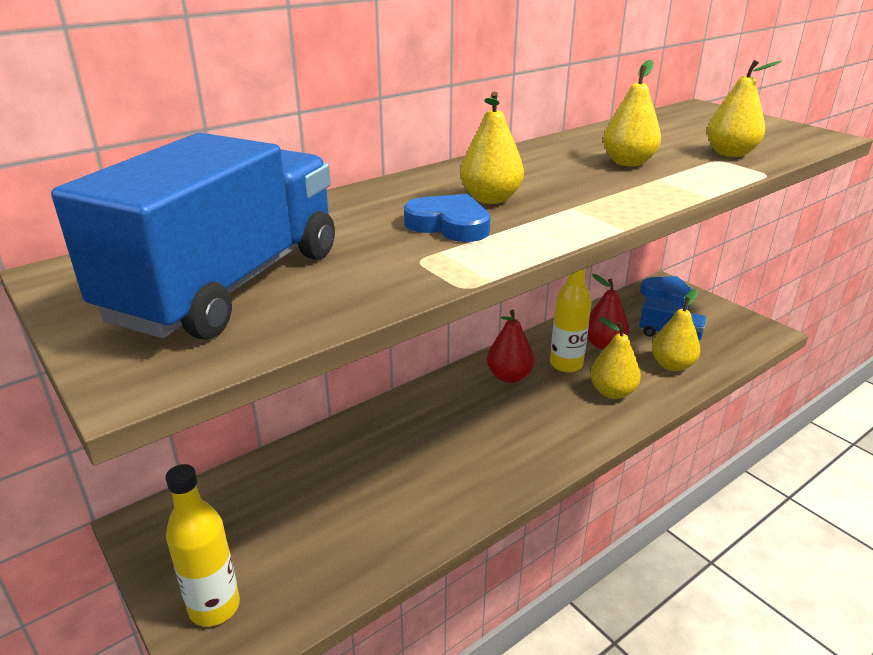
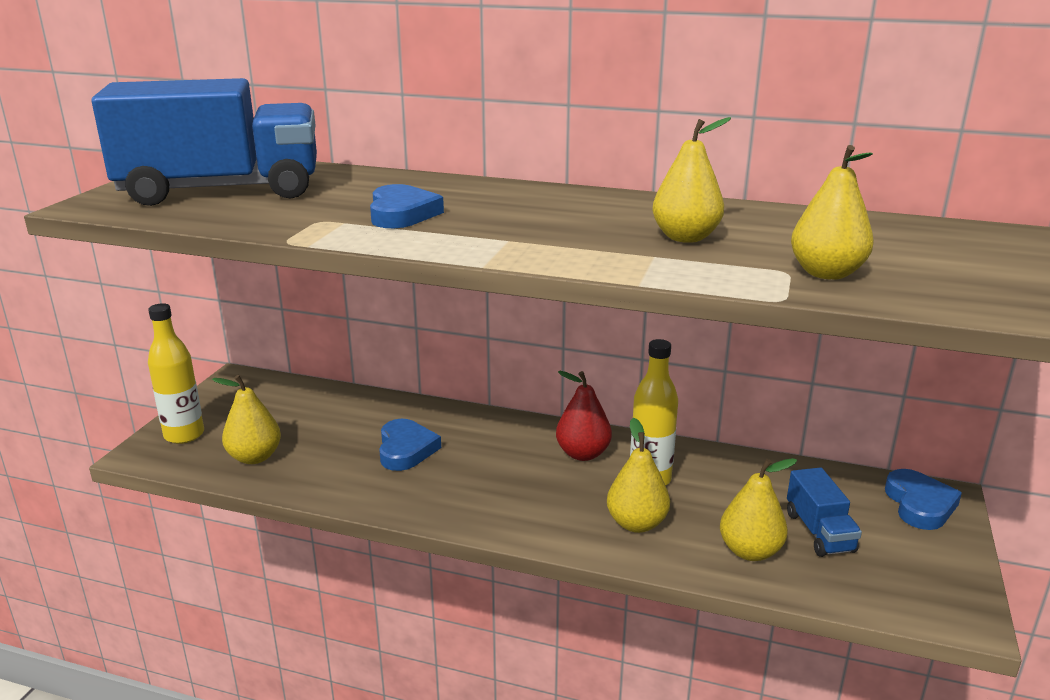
camera: 55 degrees right, 5 degrees down
(414, 458) = (406, 449): none -> blue heart
(490, 199) = (482, 213): yellow pear -> yellow pear (254, 457)
(604, 344) = (725, 491): red pear -> none

